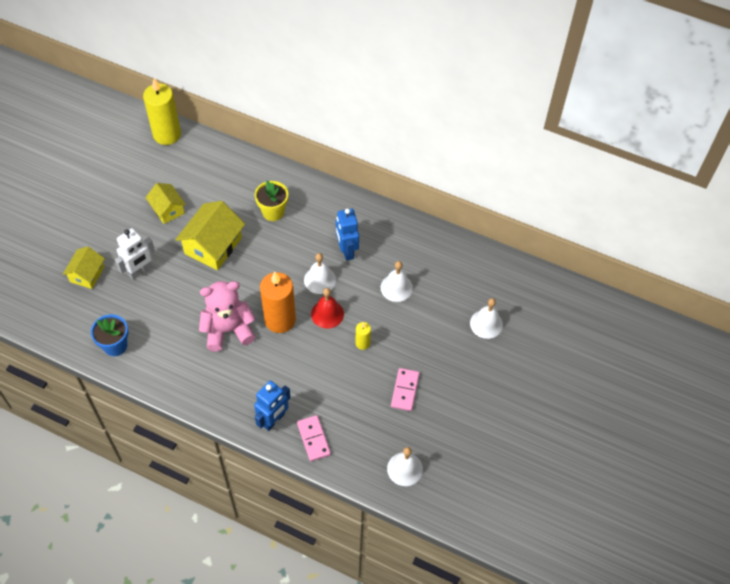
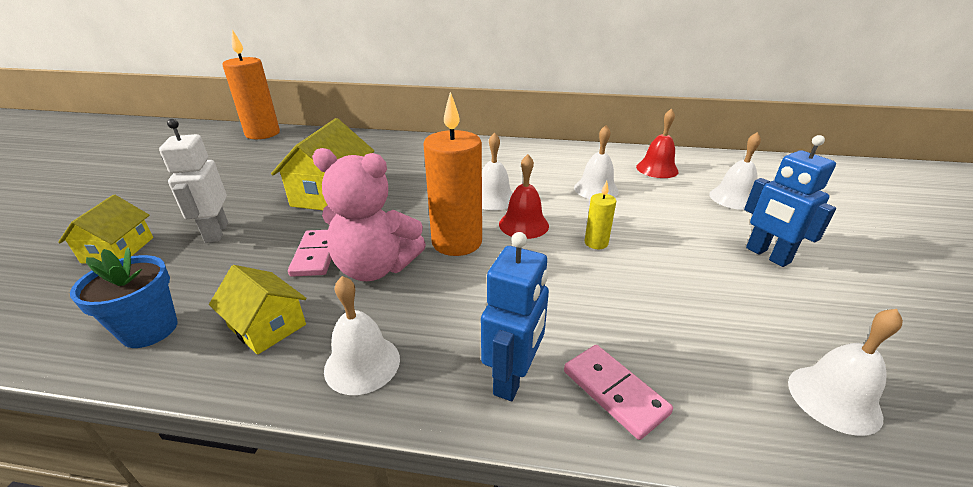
camera: 15 degrees left, 25 degrees down
(140, 271) = (216, 232): white robot -> white robot turned 135 degrees clockwise
(167, 134) = (263, 134): yellow candle -> orange candle
(167, 209) = (263, 177): yellow house -> yellow house (267, 326)
(210, 393) = (362, 364): none -> white bell
(228, 330) = (375, 268): pink teddy bear -> pink teddy bear turned 135 degrees counterclockwise
(273, 212) = (405, 161): yellow flower pot -> none
(346, 251) = (512, 173): blue robot -> blue robot (767, 255)
(405, 390) = (706, 280): pink domino -> pink domino (316, 255)
(459, 273) = (657, 169): none -> red bell

